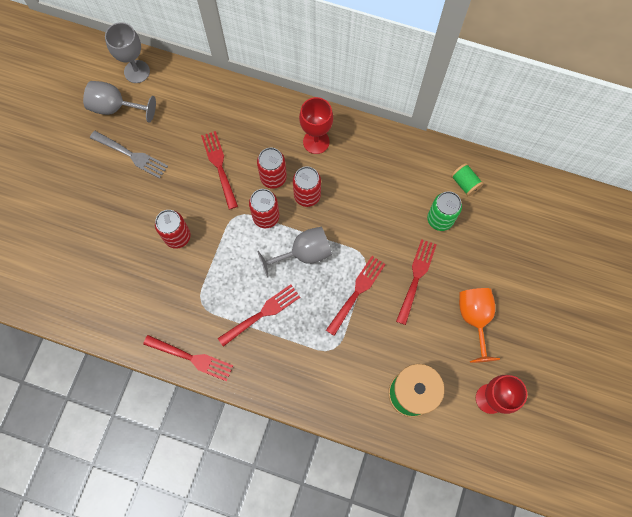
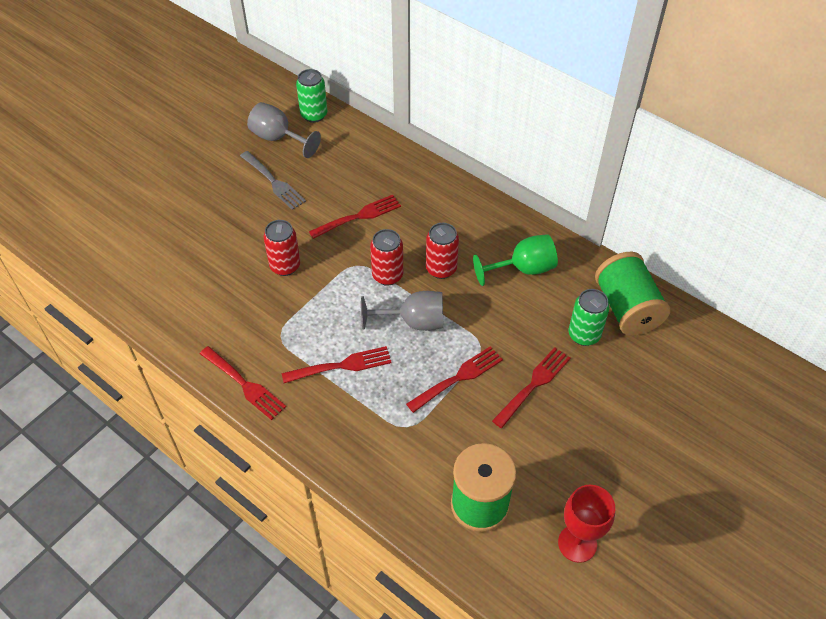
camera: 20 degrees right, 20 degrees down
(137, 71) = (314, 115): grey goblet -> green can
(219, 166) = (359, 216): red fork -> red fork turned 60 degrees clockwise
(273, 178) = (411, 242): red can -> none
(316, 141) = (472, 223): red goblet -> none
(372, 173) = (523, 269): none -> green goblet
(465, 183) = (626, 308): green spool -> green spool, size x2.07
(474, 319) = (589, 449): orange goblet -> none

